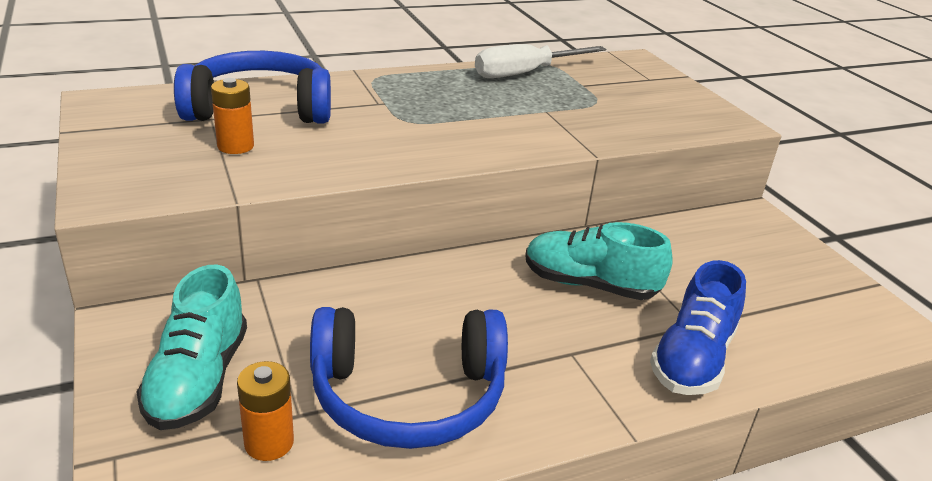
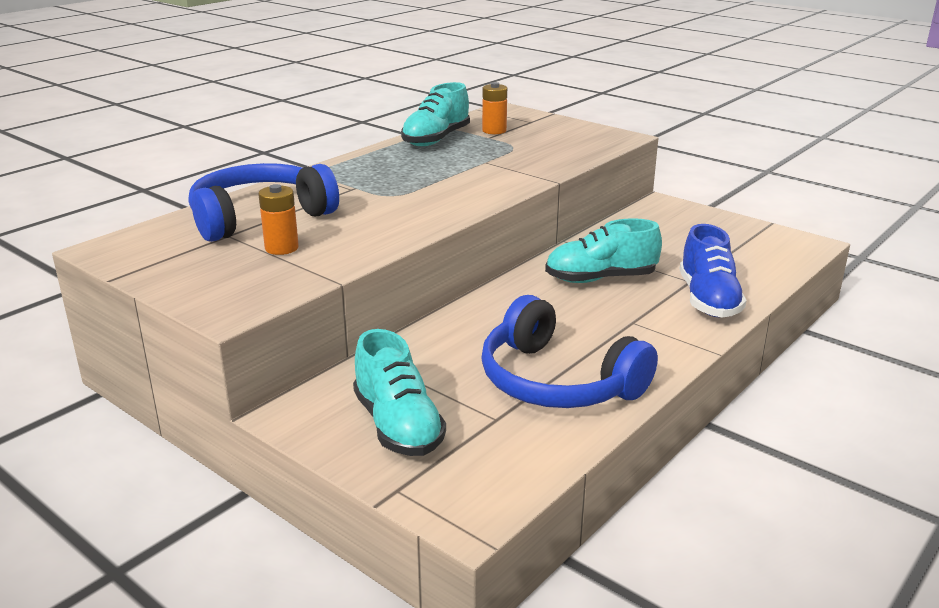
camera: 25 degrees left, 5 degrees down
(269, 443) = (497, 440): orange battery -> orange battery (494, 131)
(408, 396) = (557, 382): blue headphones -> blue headphones turned 75 degrees clockwise
(525, 73) = (436, 139): white screwdriver -> turquoise shoe

